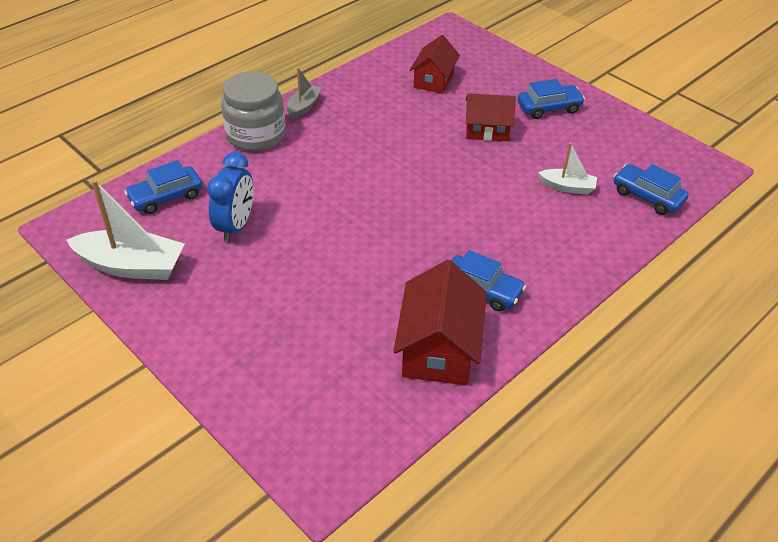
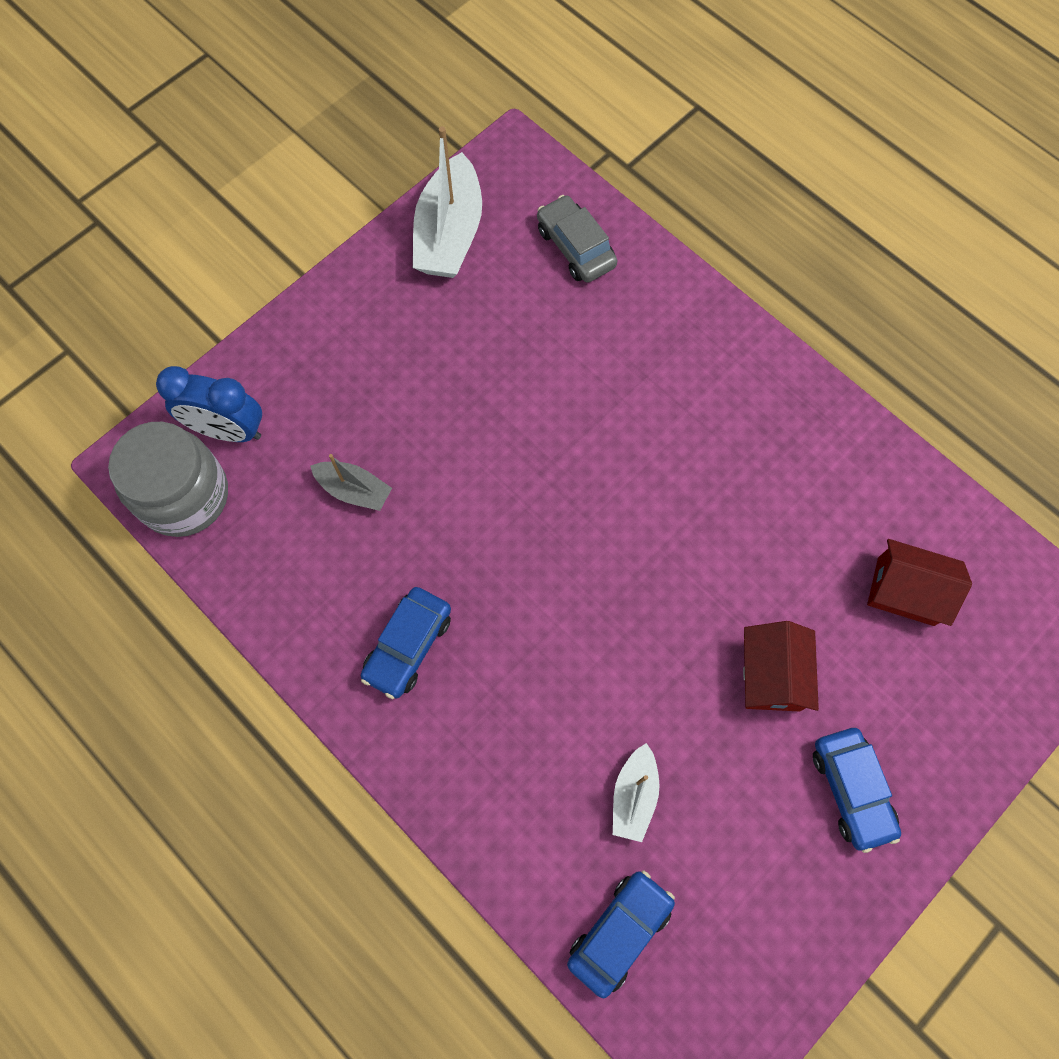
camera: 90 degrees right, 25 degrees up
(166, 197) = (575, 247): blue car -> grey car
(235, 226) = (523, 334): blue clock -> blue clock (228, 430)
(256, 135) = (718, 336): grey jar -> grey jar (184, 495)
(304, 107) = (797, 394): grey boat -> grey boat (354, 490)
(438, 349) = (308, 586): red house -> none

